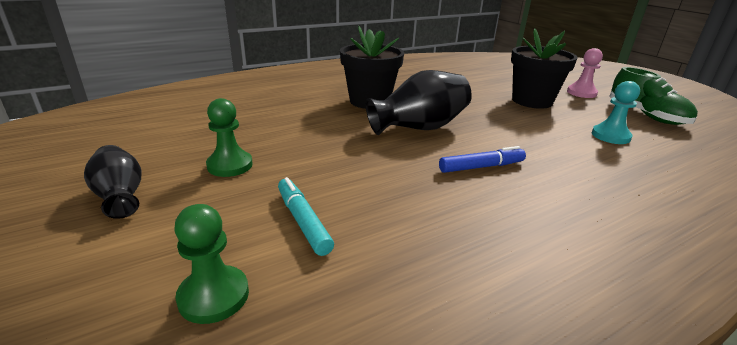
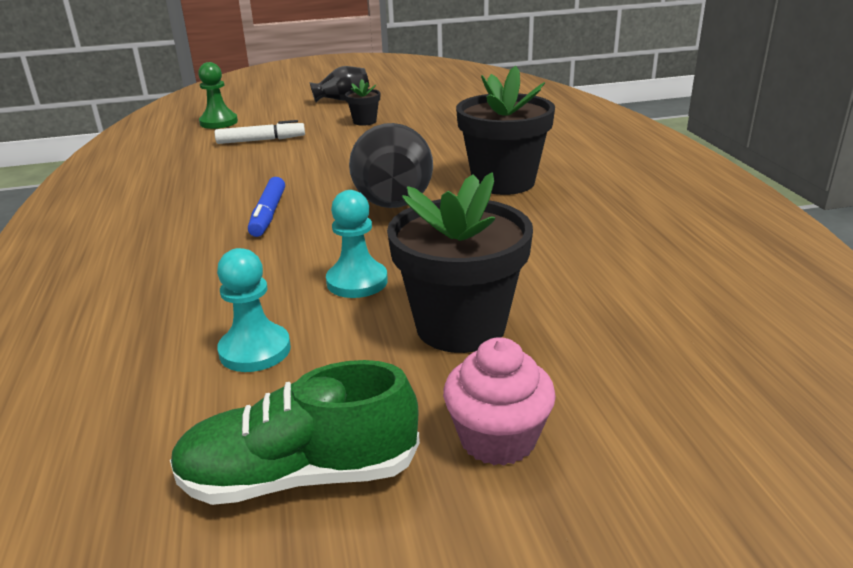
camera: 110 degrees right, 0 degrees up
(230, 165) = (364, 121): green pawn -> black flower pot
(303, 222) = (260, 140): turquoise marker -> white marker
(527, 124) = (357, 282): none -> turquoise pawn
(581, 93) = (497, 439): pink pawn -> pink cupcake

